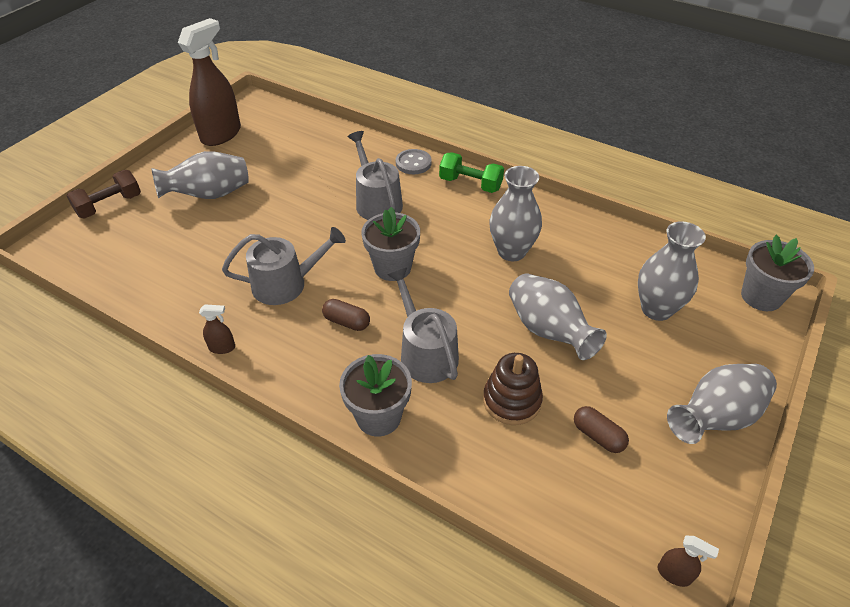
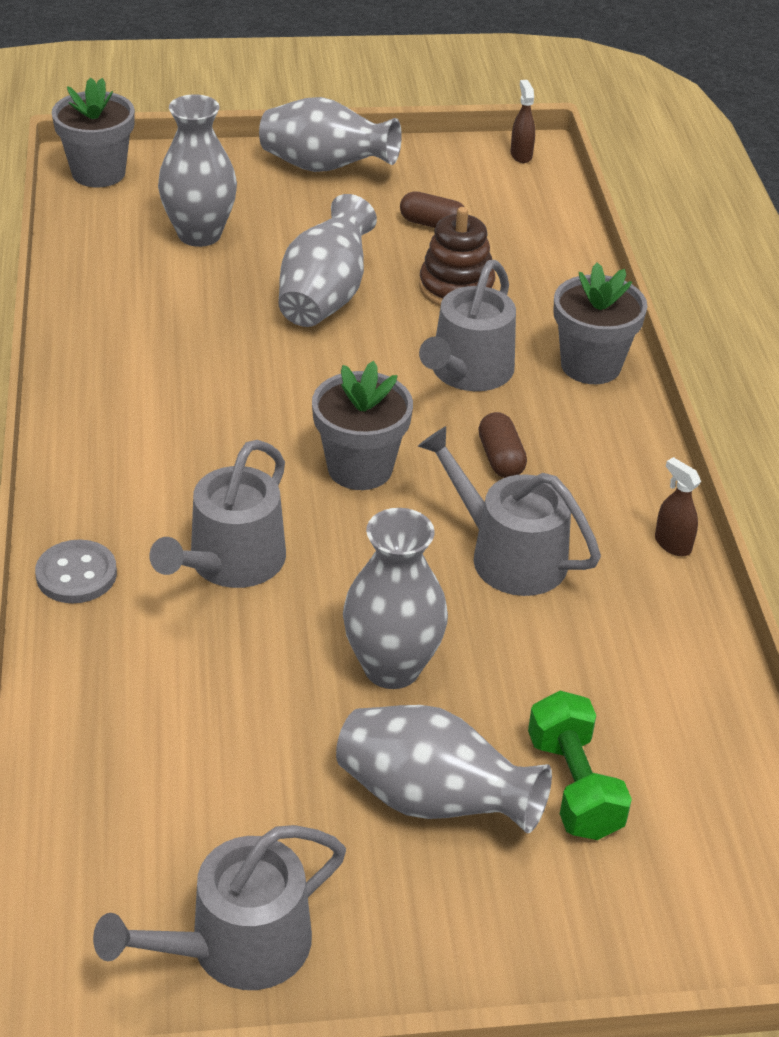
camera: 130 degrees left, 5 degrees down
(109, 205) = (616, 937): brown dumbbell -> none
(221, 134) = (237, 946): brown spray bottle -> grey watering can
(470, 184) = (79, 479): green dumbbell -> green dumbbell (574, 786)
(511, 251) = (208, 375): grey vase -> grey vase (392, 667)
(598, 436) = (432, 224): brown capsule -> brown capsule turned 75 degrees counterclockwise

